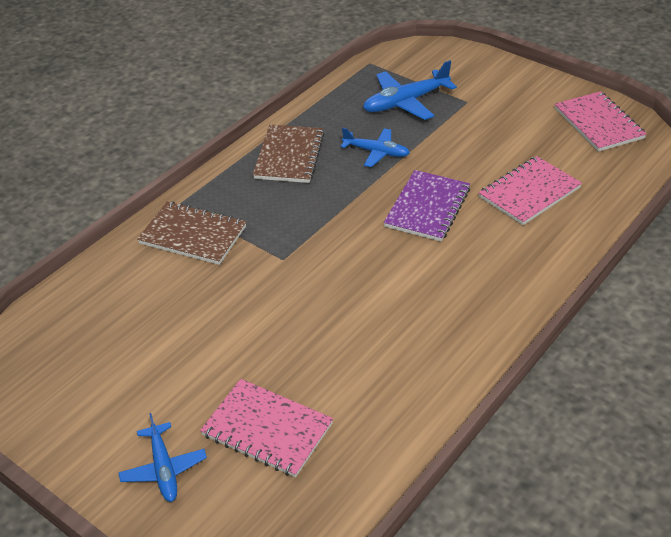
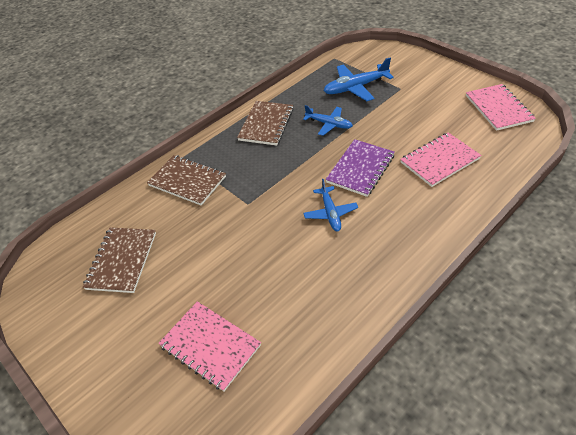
camera: 10 degrees right, 5 degrees up
(124, 339) = (122, 260): none -> brown notebook
(163, 468) = (126, 372): blue plane -> blue plane (330, 213)

